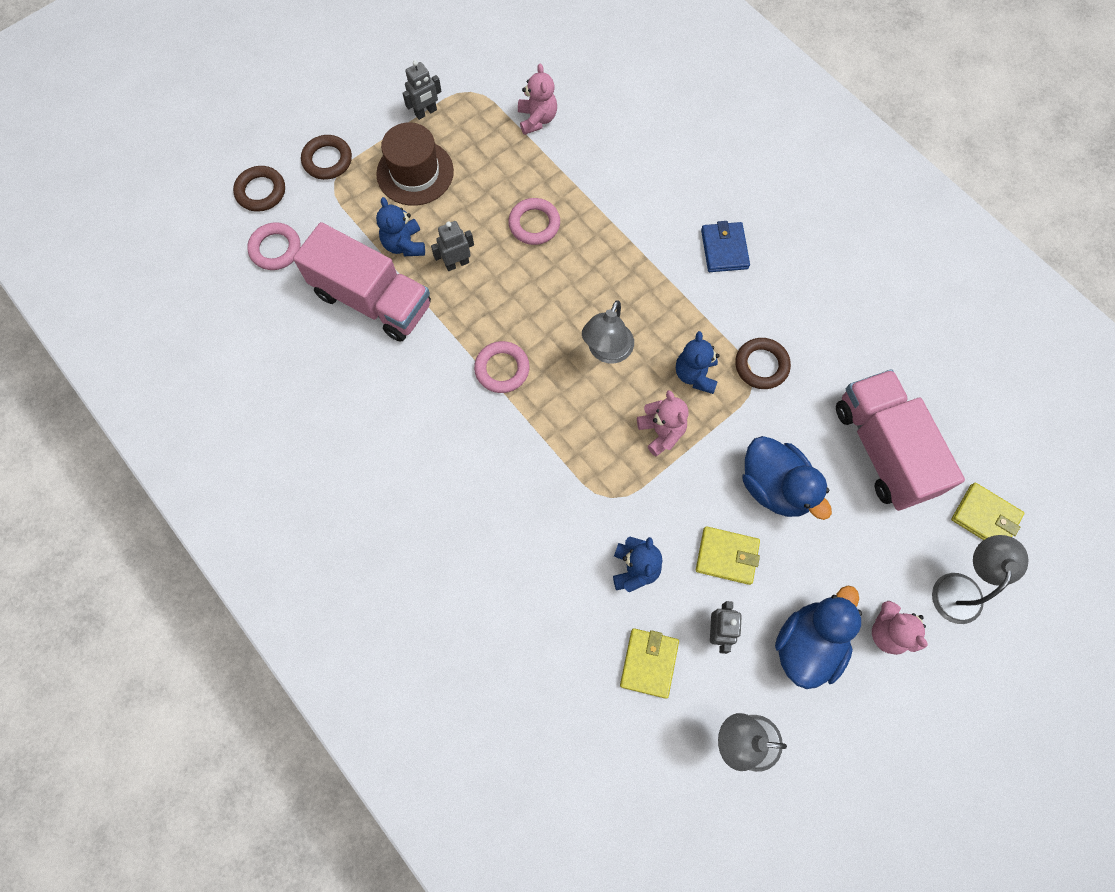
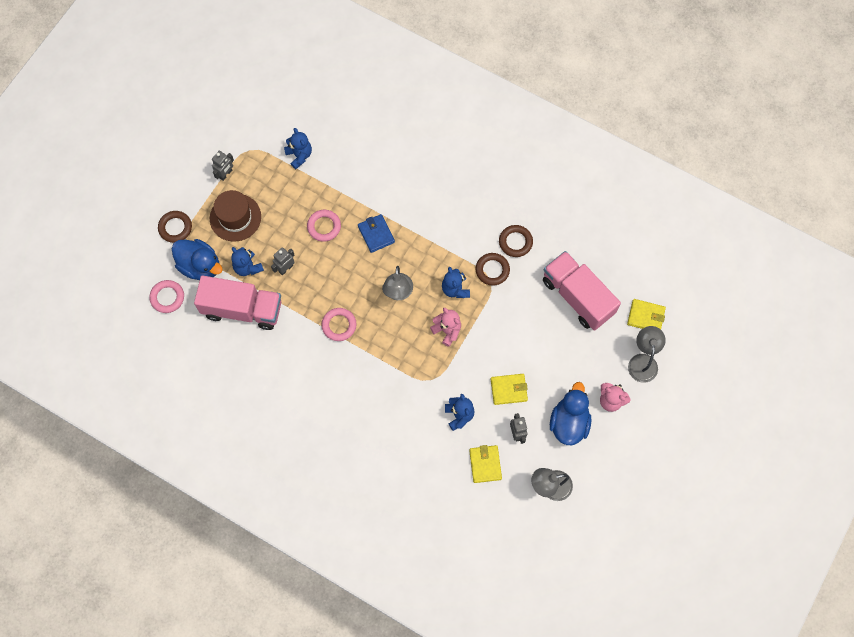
camera: 20 degrees left, 0 degrees up
(261, 191) = (141, 263): brown ring -> brown ring (515, 242)
(537, 119) = (299, 155): pink teddy bear -> blue teddy bear
(724, 249) = (446, 204): blue wallet -> blue wallet (376, 234)
(775, 486) = (523, 340): blue duck -> blue duck (200, 266)

